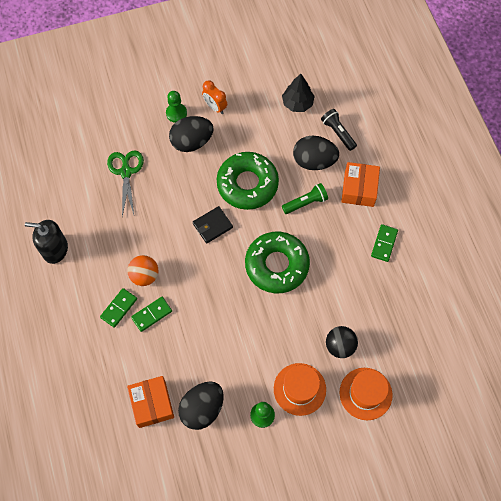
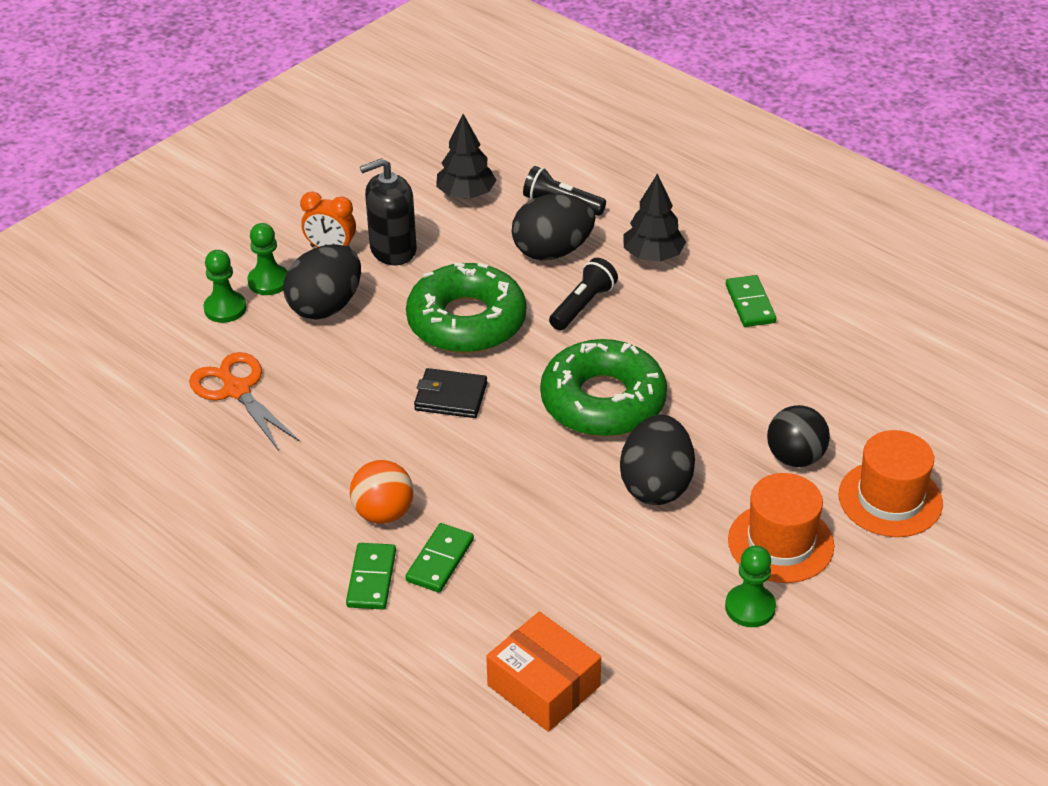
camera: 30 degrees left, 25 degrees down
(55, 249) = (182, 550): black soap dispenser -> black soap dispenser (393, 249)
(126, 172) = (237, 390): green scissors -> orange scissors
(148, 120) = (225, 308): none -> green pawn
(202, 408) = (639, 648): black egg -> black egg (656, 485)
(212, 225) = (451, 397): black wallet -> black wallet turned 75 degrees clockwise
(305, 202) = (582, 305): green flashlight -> black flashlight
(359, 189) = (653, 256): orange box -> black tree

